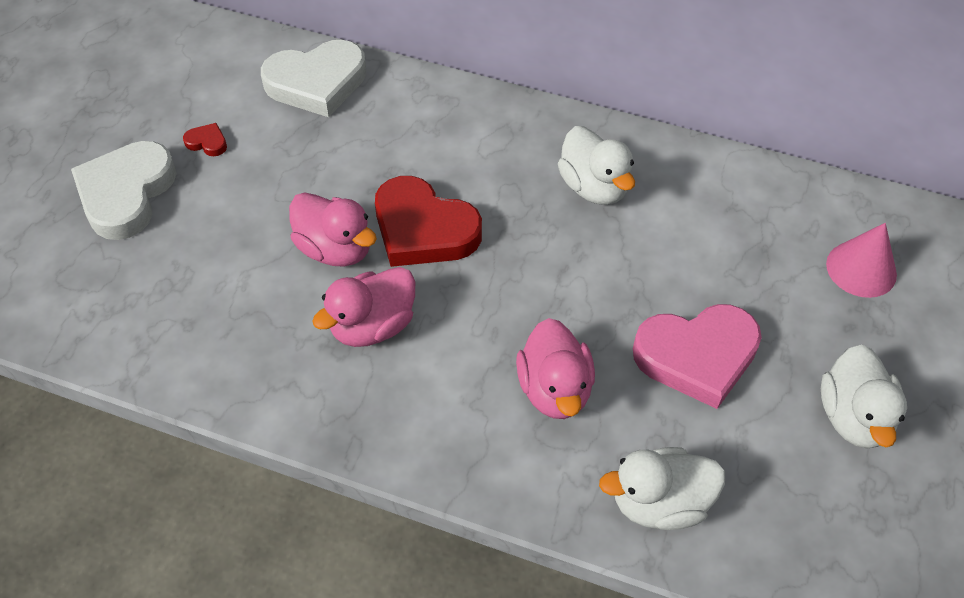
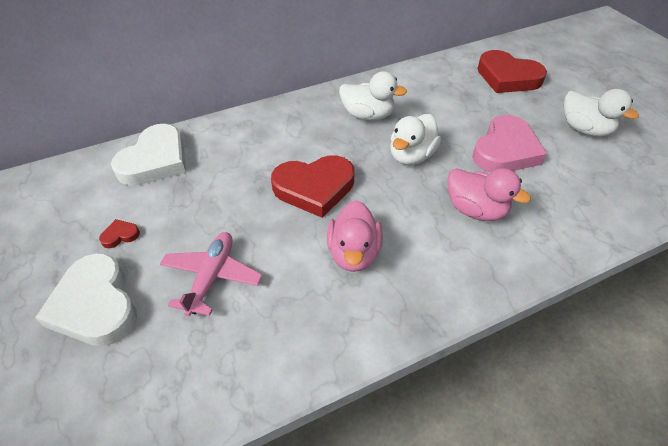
camera: 45 degrees left, 5 degrees down
(231, 243) = (212, 277): none -> pink plane
(335, 249) = (280, 232): pink duck -> none
(659, 503) = (581, 219): white duck -> white duck (411, 156)
(861, 269) = (507, 77): pink cone -> red heart

